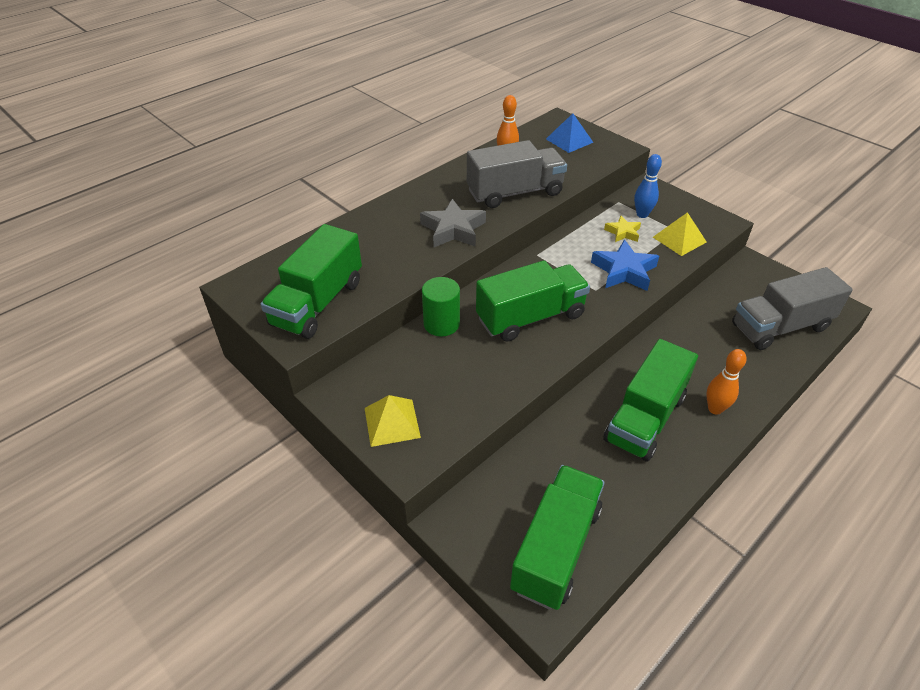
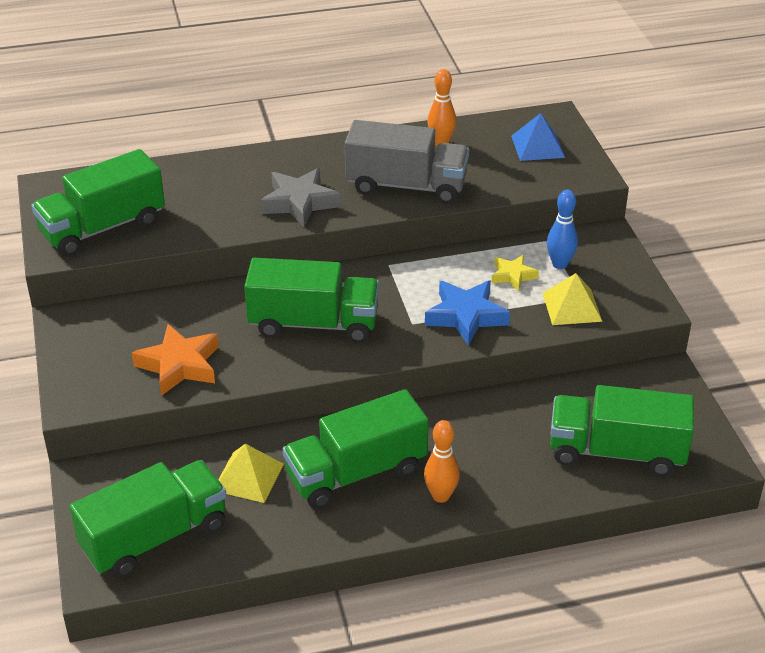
camera: 30 degrees right, 5 degrees down
(392, 422) = (92, 363): yellow pyramid -> yellow pyramid (248, 477)
(441, 324) = (220, 296): green cylinder -> none
(464, 392) = (179, 365): none -> orange star
(780, 327) = (616, 452): grey truck -> green truck

